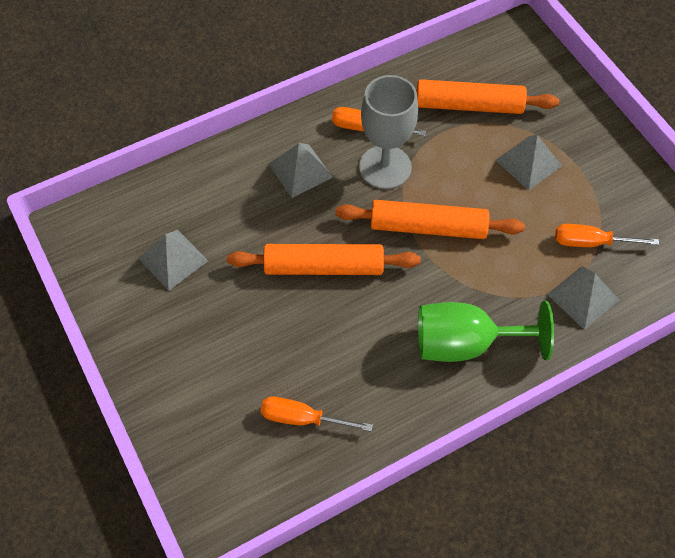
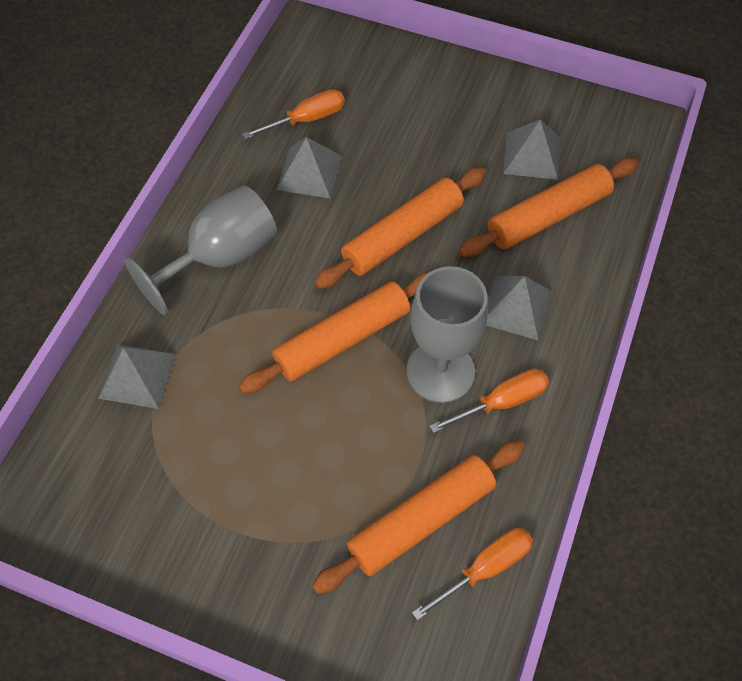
camera: 140 degrees right, 0 degrees up
(214, 210) = (548, 216): none -> orange rolling pin
(465, 343) = (221, 257): green goblet -> grey goblet
(528, 162) = (296, 493): grey pyramid -> grey pyramid (309, 172)
(591, 242) = (164, 442): orange screwdriver -> orange screwdriver (485, 569)

